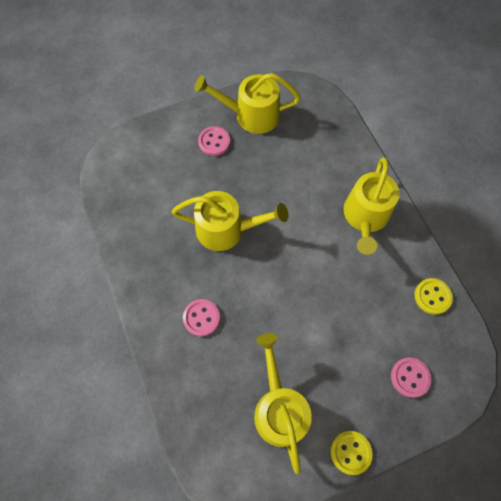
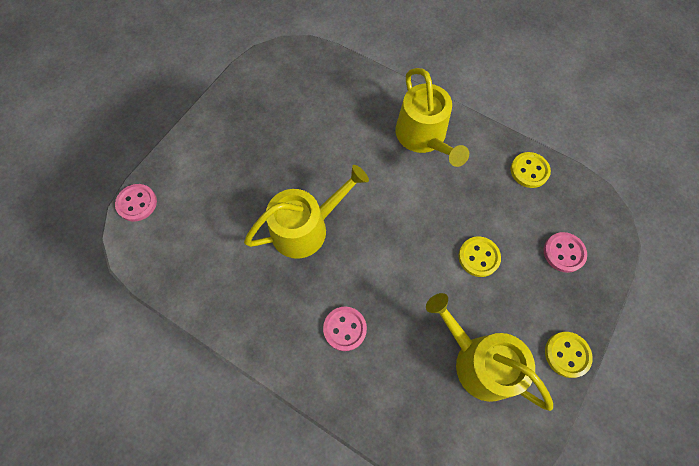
camera: 35 degrees left, 0 degrees up
(214, 142) = (231, 152): pink button -> pink button (137, 203)
(251, 115) = (250, 105): yellow watering can -> none
(338, 334) = (478, 257): none -> yellow button

